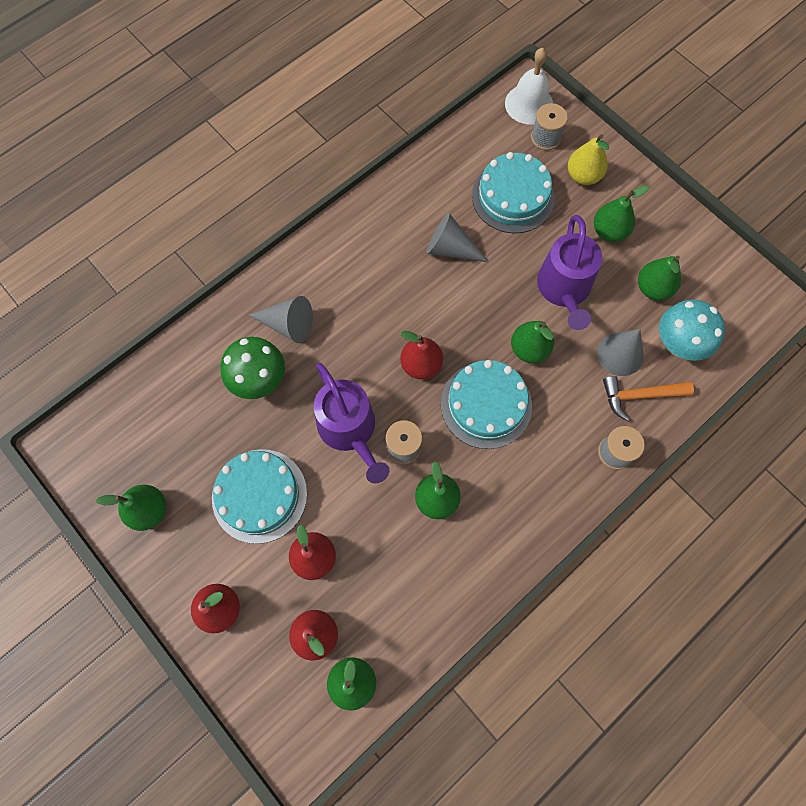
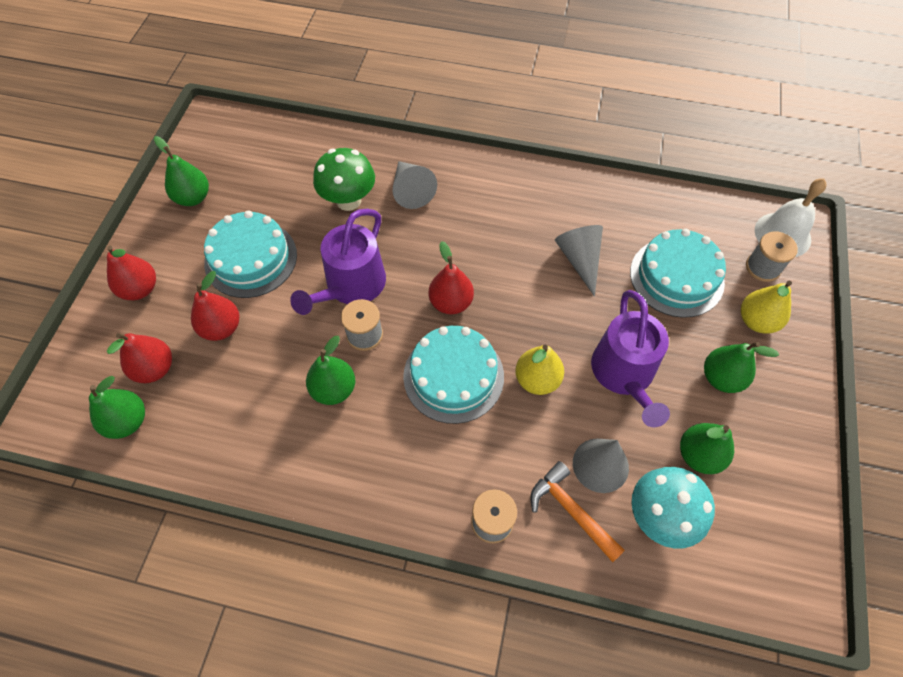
camera: 55 degrees right, 10 degrees down
(529, 349) = (537, 380): green pear -> yellow pear
(564, 289) = (624, 374): purple watering can -> purple watering can turned 60 degrees counterclockwise

